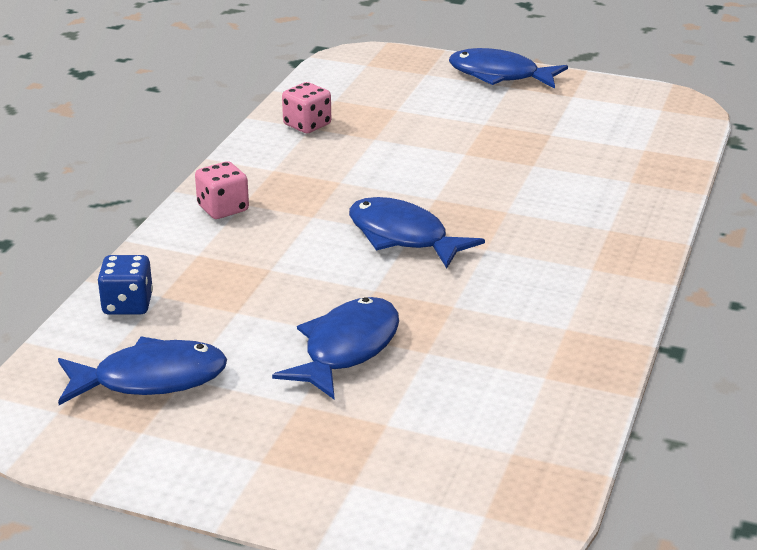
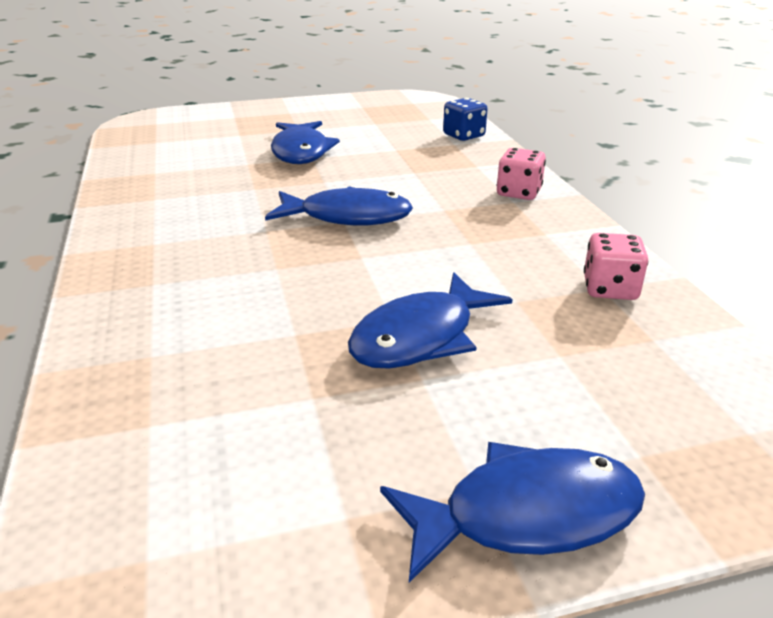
camera: 145 degrees right, 0 degrees up
(151, 379) = (390, 118): blue fish -> blue fish (420, 337)

